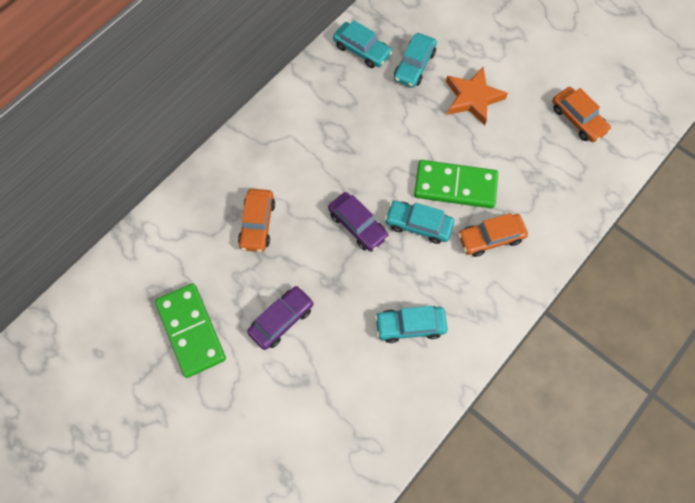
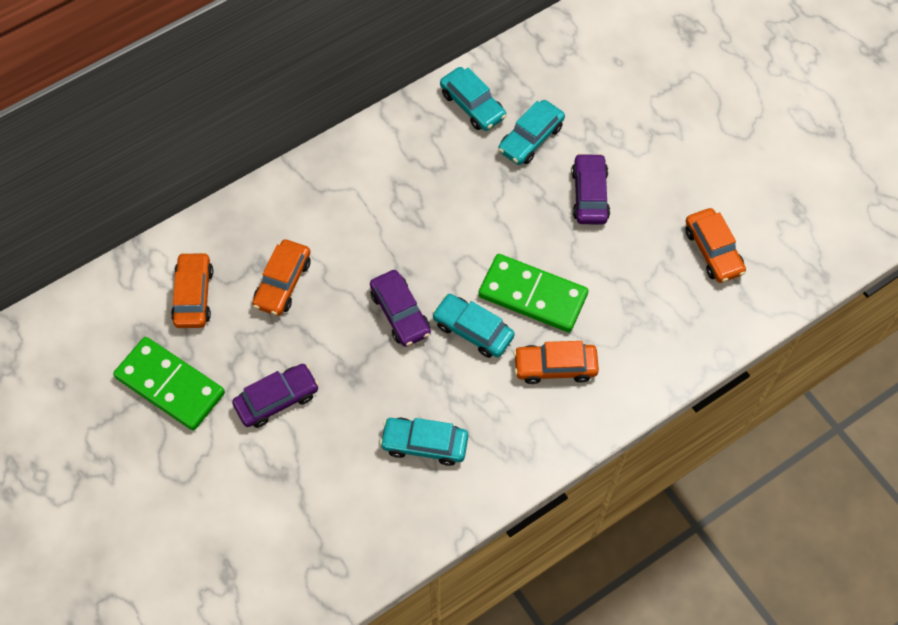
camera: 15 degrees right, 5 degrees down
(188, 252) = (193, 295): none -> orange car
(191, 331) = (170, 385): green domino -> green domino turned 45 degrees counterclockwise
(472, 98) = (589, 195): orange star -> purple car

